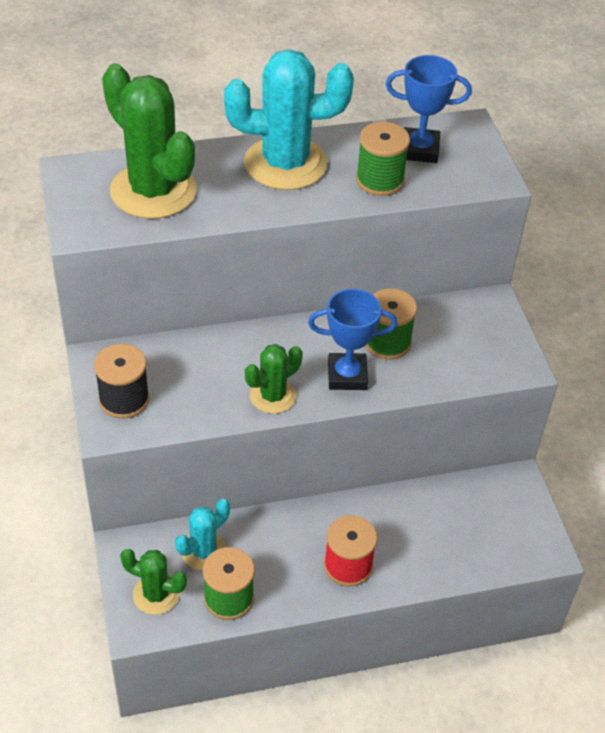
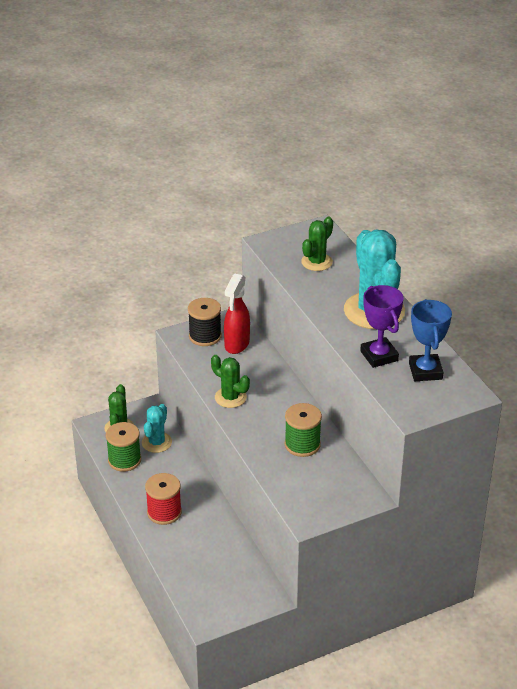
camera: 80 degrees right, 10 degrees down
(153, 191) = (317, 262): green cactus -> green cactus, size x0.54
(158, 367) = (237, 344): none -> red spray bottle
(203, 551) = (157, 442): turquoise cactus -> turquoise cactus turned 75 degrees clockwise
(347, 375) = (262, 429): blue trophy -> none
(380, 180) = (379, 356): green spool -> purple trophy

